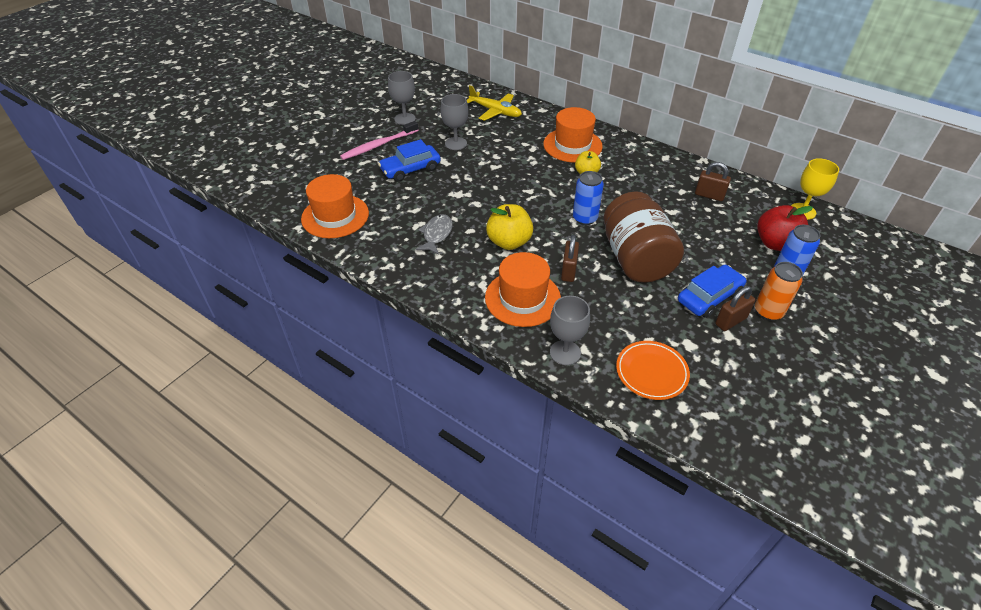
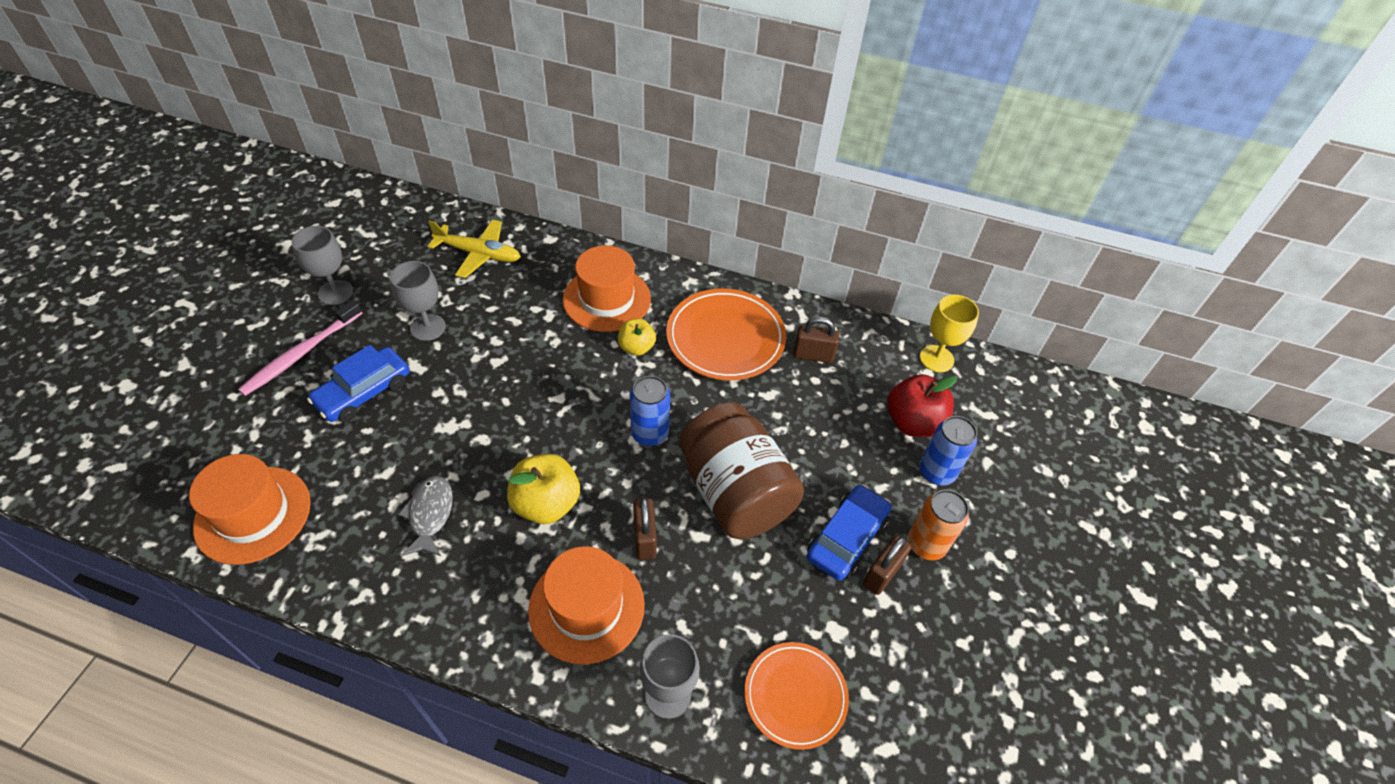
camera: 20 degrees left, 5 degrees up
(648, 177) = (725, 338): none -> orange plate

